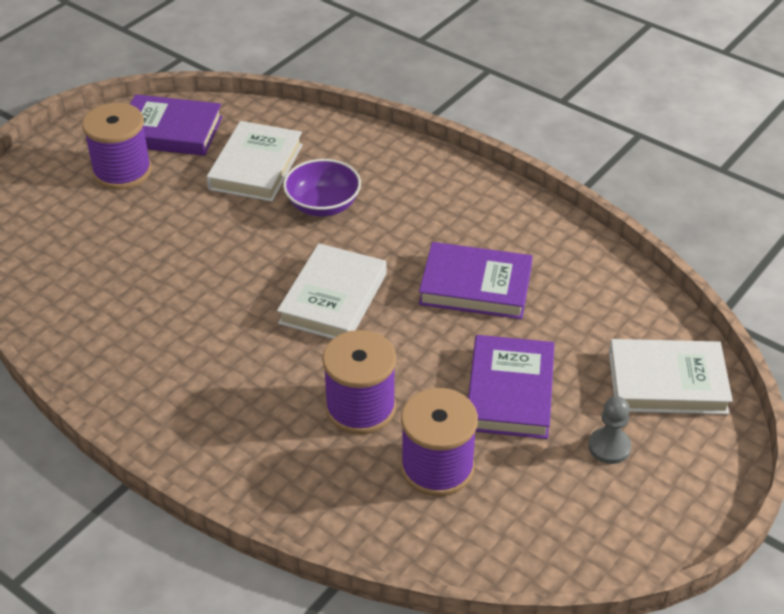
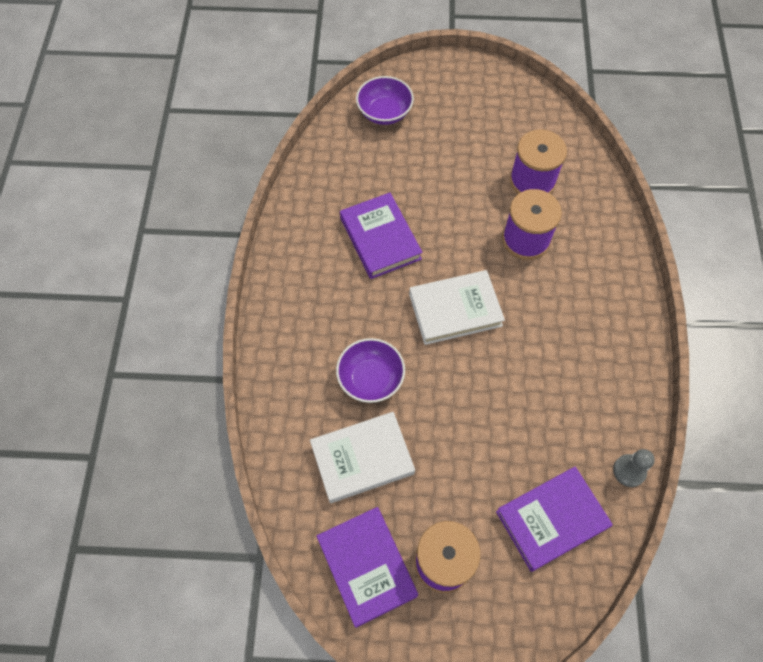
camera: 125 degrees left, 20 degrees up
(510, 392) = (452, 176): purple book -> purple book (551, 519)
(609, 447) = (452, 117): grey pawn -> grey pawn (629, 471)
(667, 382) = (384, 112): white book -> purple bowl

